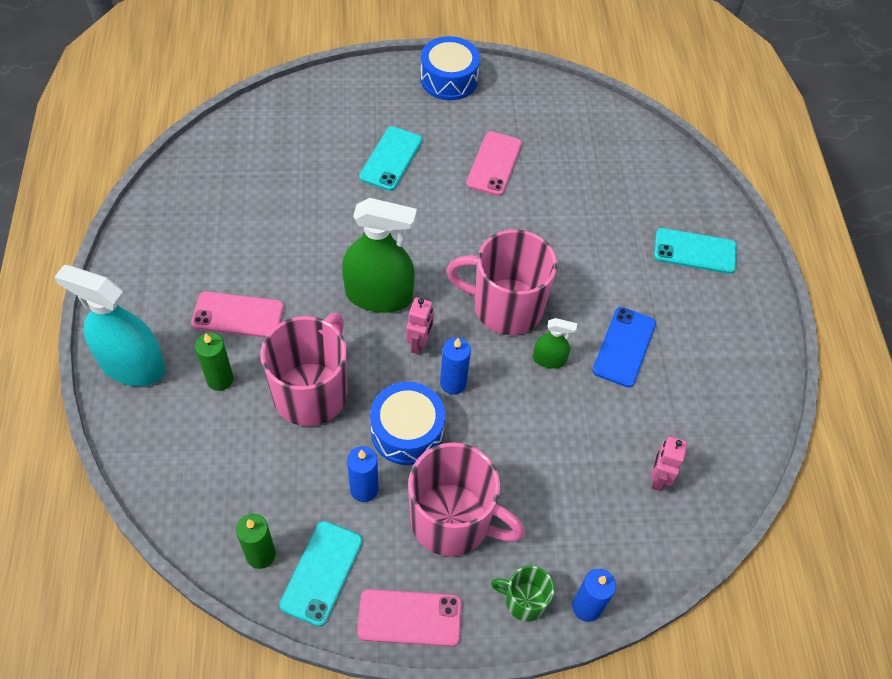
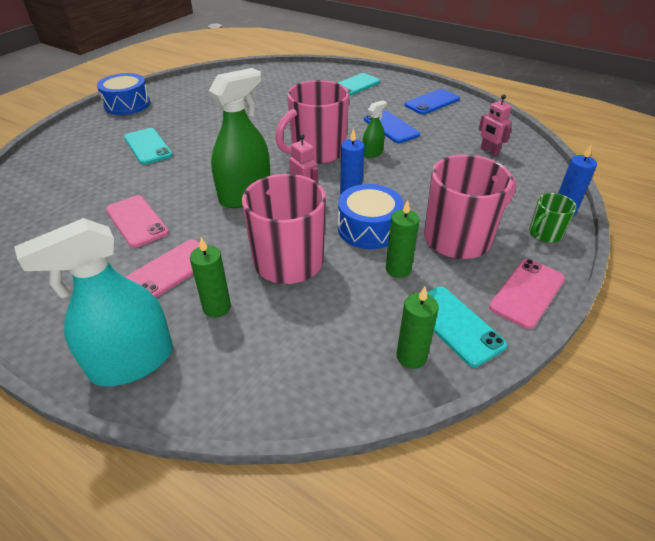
camera: 50 degrees left, 15 degrees down
(364, 489) = (398, 269): blue candle -> green candle
(494, 164) = (211, 115): pink phone -> pink phone (137, 221)
(731, 358) = (432, 102): none -> blue phone

